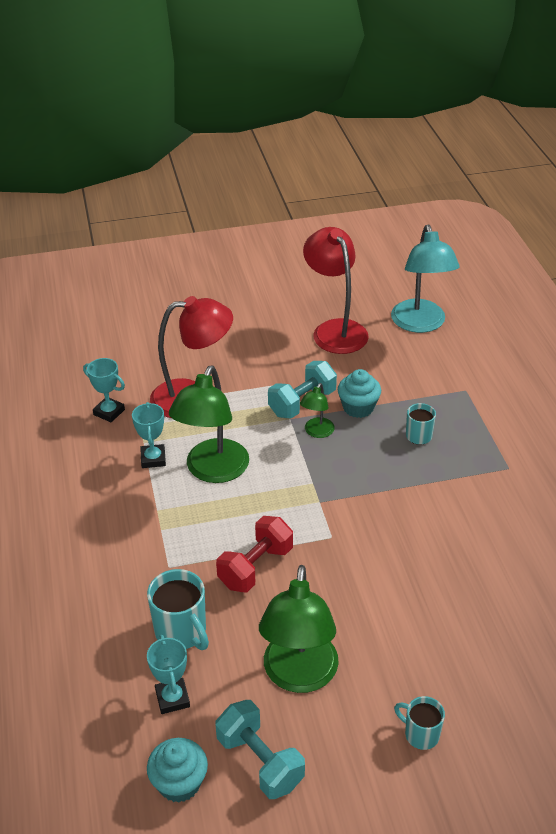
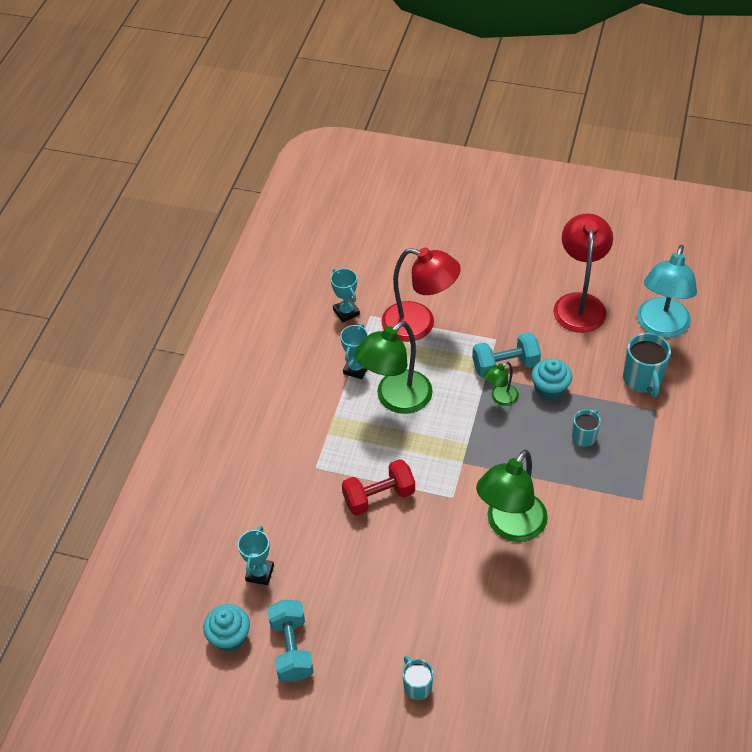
camera: 30 degrees right, 10 degrees up
(181, 632) = (295, 525): turquoise mug -> turquoise mug (642, 380)
(299, 676) = (357, 599): green lamp -> green lamp (510, 526)

